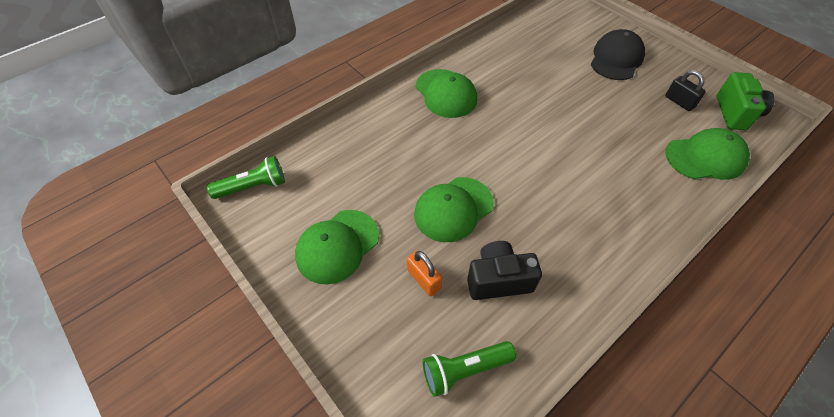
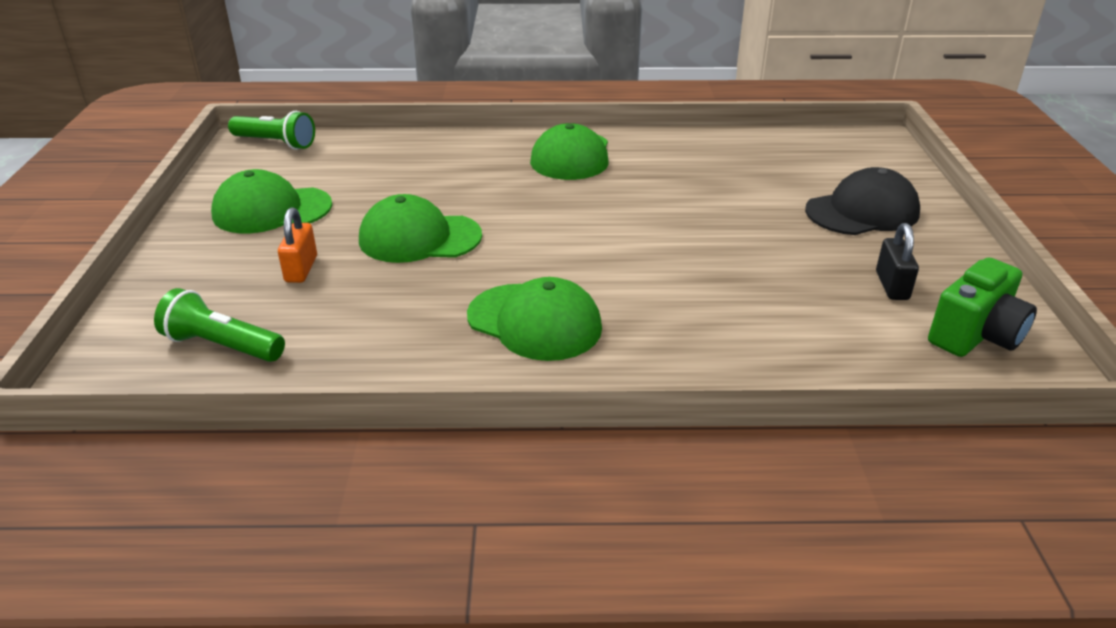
camera: 40 degrees right, 20 degrees down
(498, 280) = (368, 307): black camera -> none
(705, 157) = (832, 350): green cap -> green cap (534, 322)

